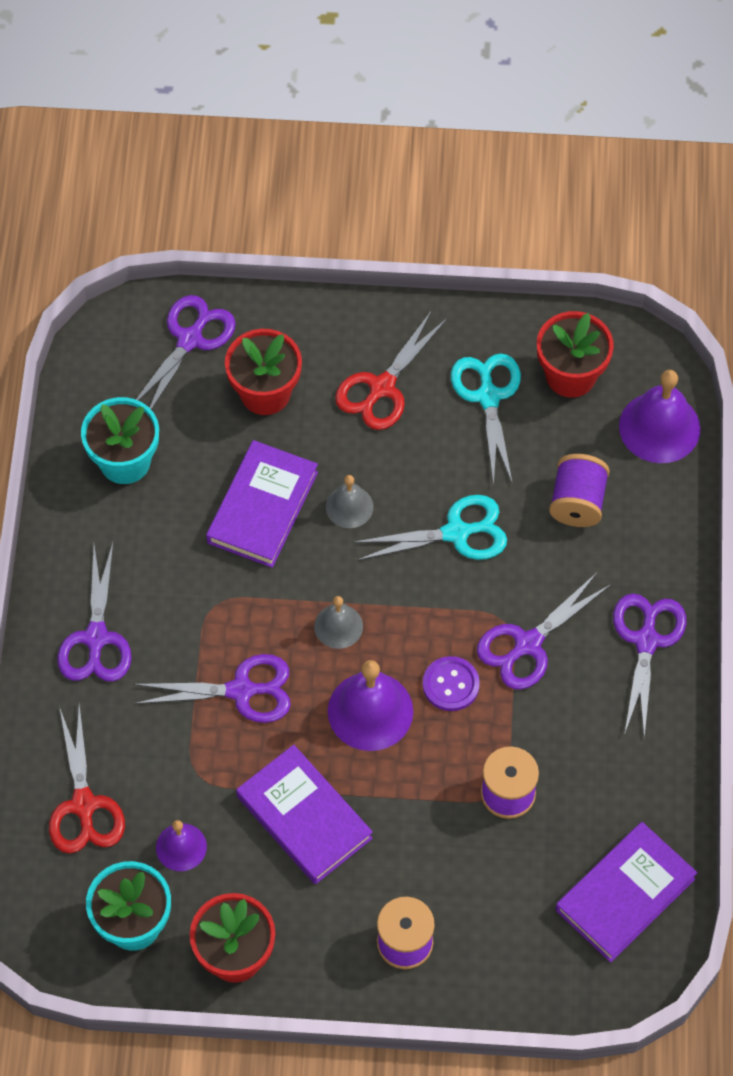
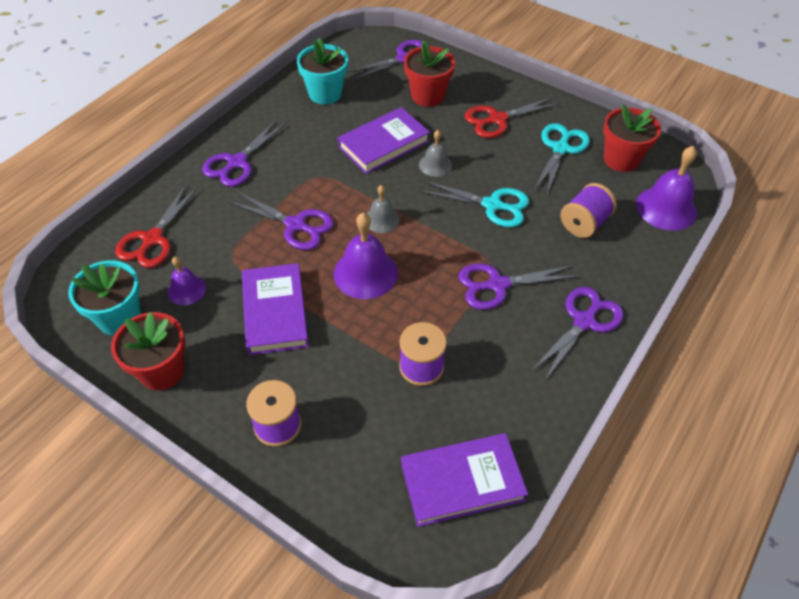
camera: 30 degrees right, 10 degrees down
(451, 685) = (429, 283): purple button -> none

